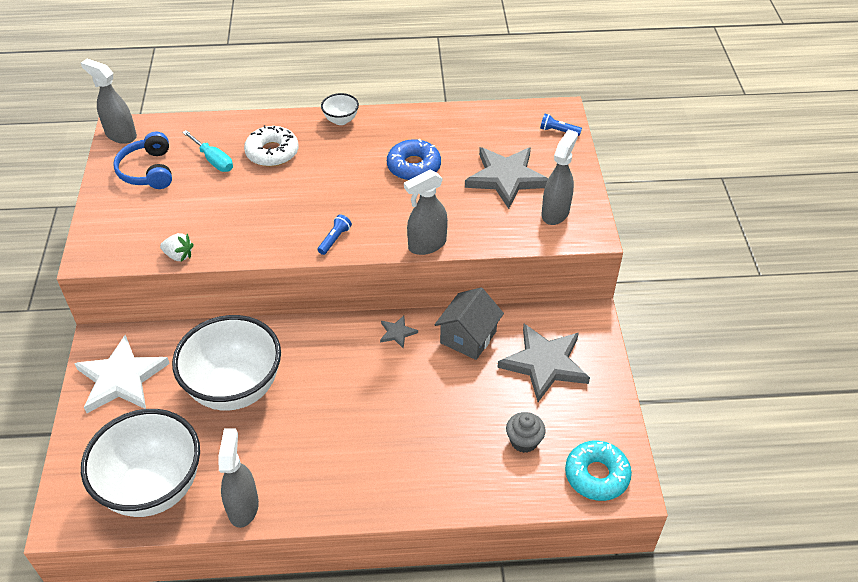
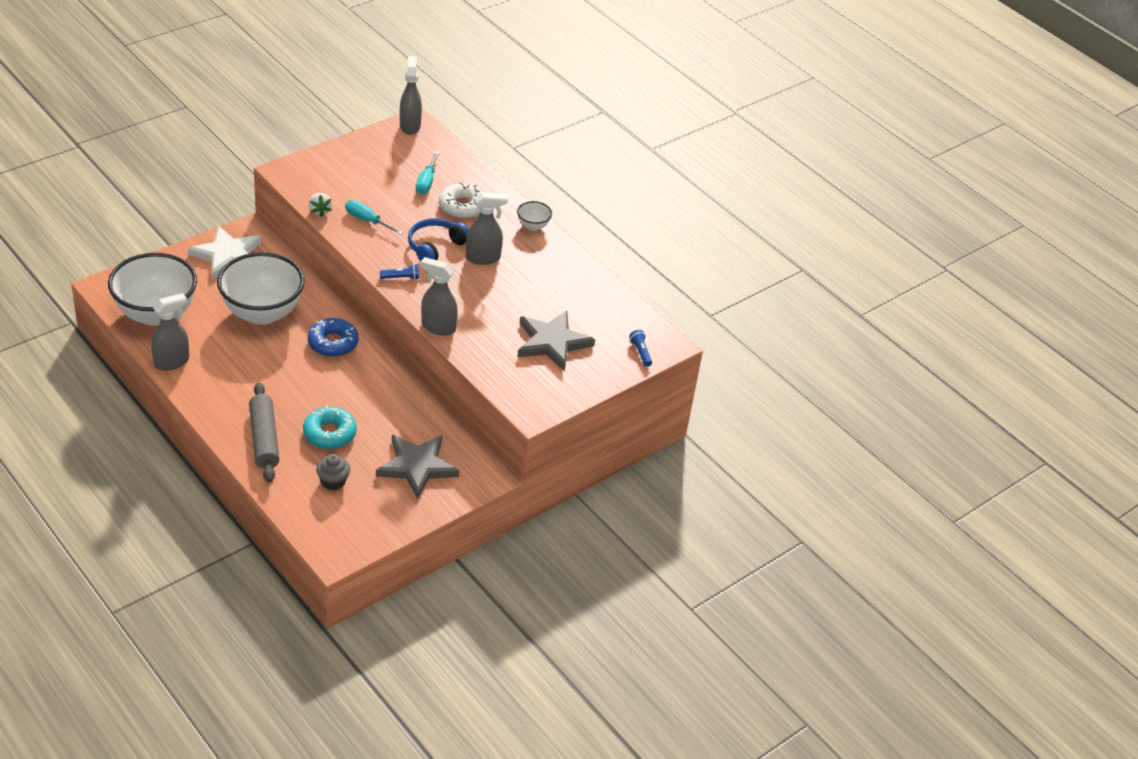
camera: 50 degrees right, 5 degrees down
(148, 171) = (386, 157): blue headphones -> blue headphones (435, 246)
(228, 226) = (367, 221): none -> turquoise screwdriver
(397, 333) = (380, 373): grey star -> none
(414, 166) = (517, 286): blue donut -> blue donut (333, 343)
(424, 473) = (264, 439): none -> grey rolling pin
(468, 337) = (408, 413): grey house -> none
(555, 213) = (537, 385): grey spray bottle -> grey spray bottle (483, 258)
(596, 475) = (333, 533): turquoise donut -> turquoise donut (329, 433)

